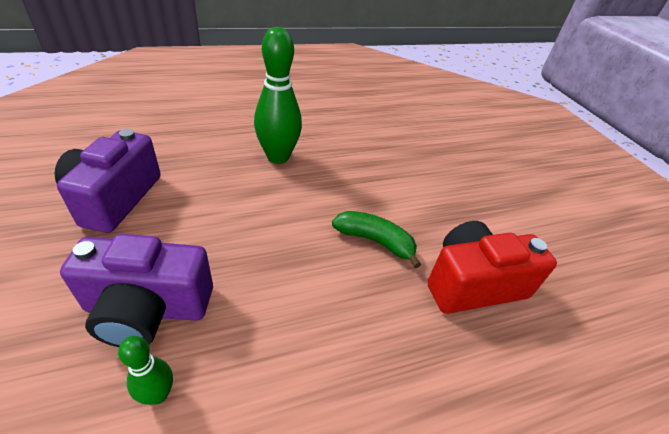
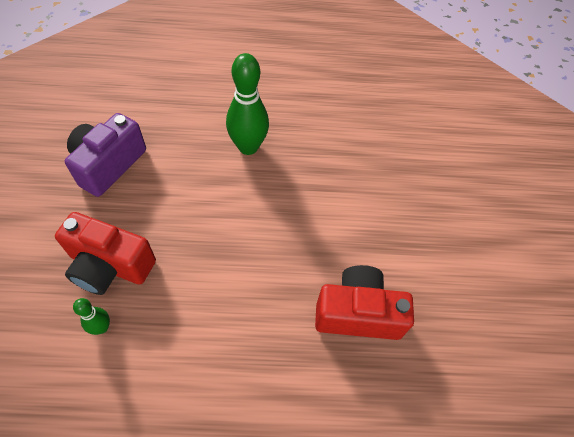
camera: 20 degrees right, 15 degrees up
(148, 309) = (110, 266): purple camera -> red camera
(375, 241) = (294, 253): green banana -> none

